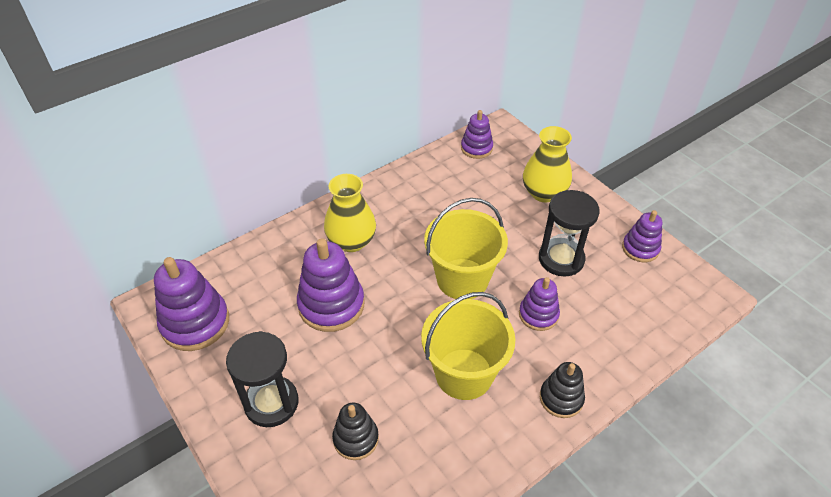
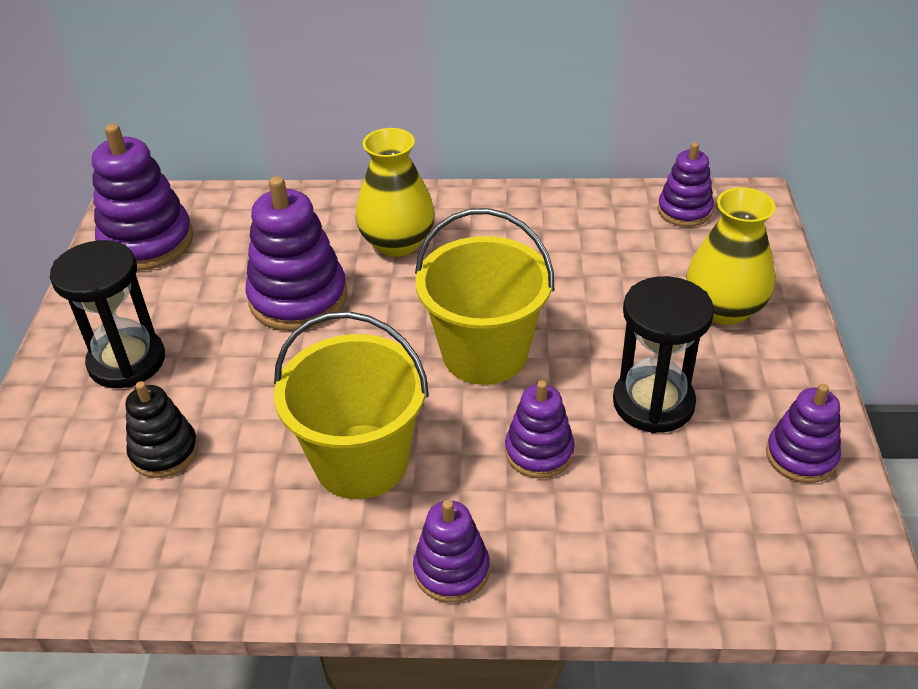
camera: 40 degrees right, 5 degrees down
(561, 398) = (451, 570): black stacking toy -> purple stacking toy

